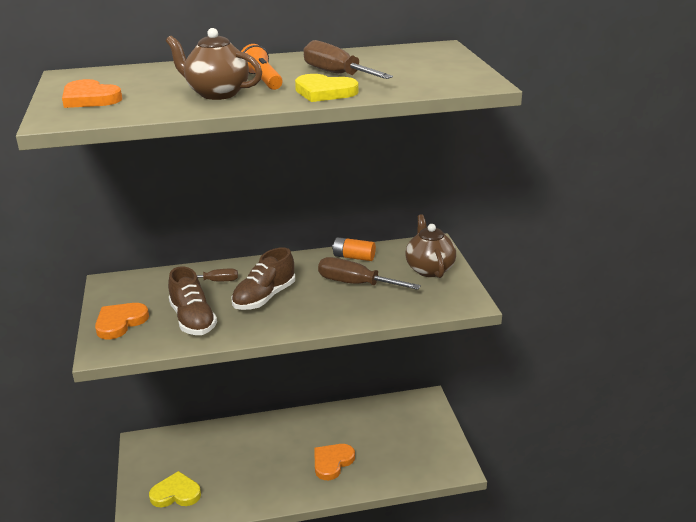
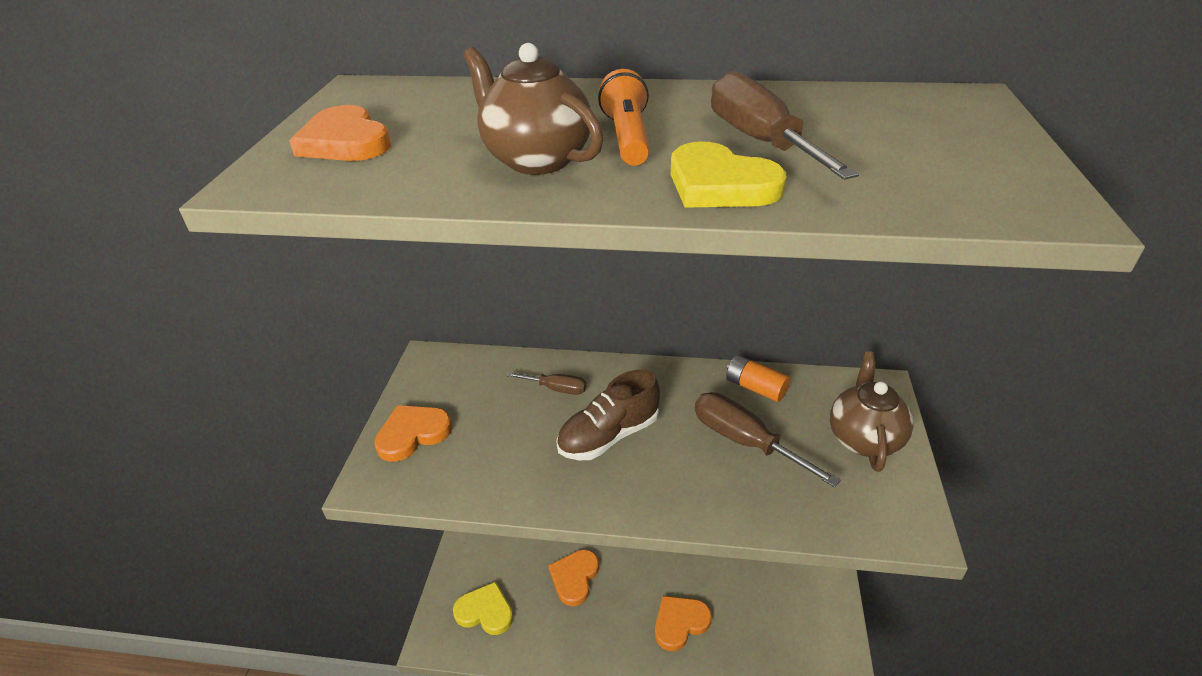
camera: 20 degrees right, 10 degrees up
(193, 320) = (502, 454): brown shoe -> none
(241, 456) = (574, 578): none -> orange heart

